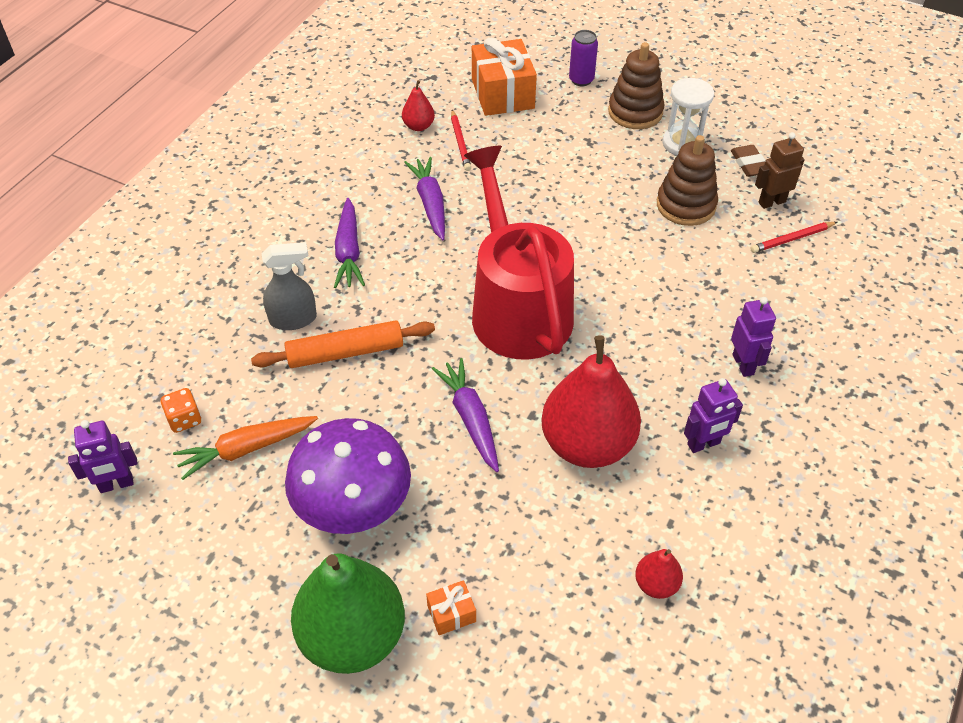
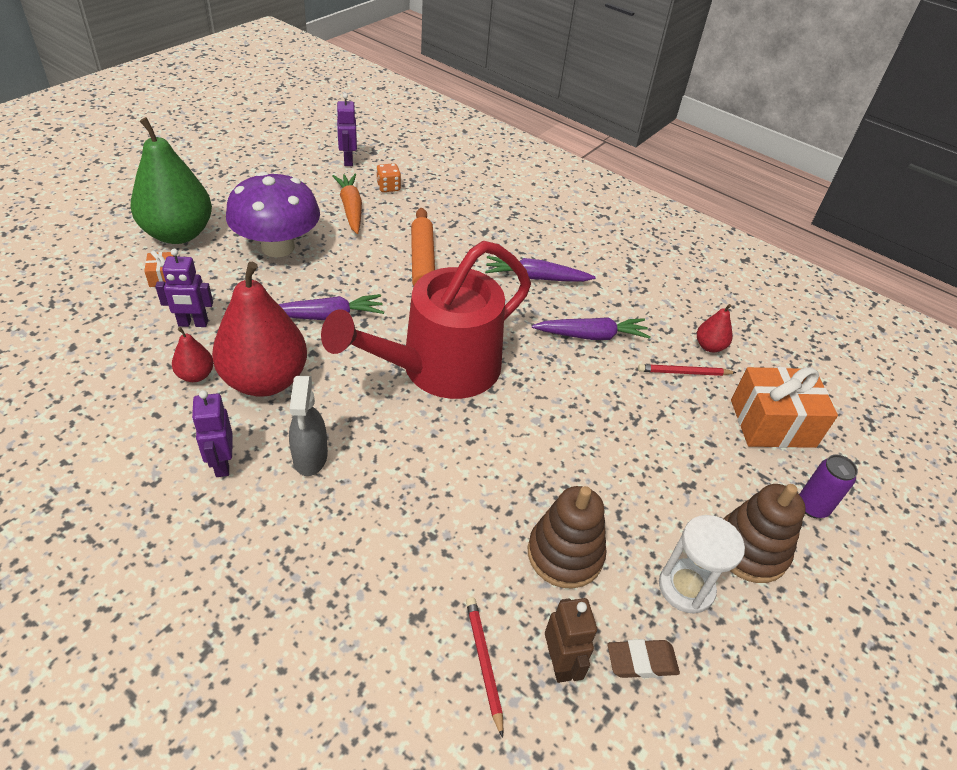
camera: 95 degrees right, 5 degrees down
(293, 319) = (466, 241): grey spray bottle -> grey spray bottle (310, 457)
(517, 307) = (440, 368): red watering can -> red watering can turned 150 degrees clockwise
(656, 584) = (108, 389): red pear -> red pear (196, 375)
(743, 364) = (302, 531): purple robot -> purple robot (193, 323)

